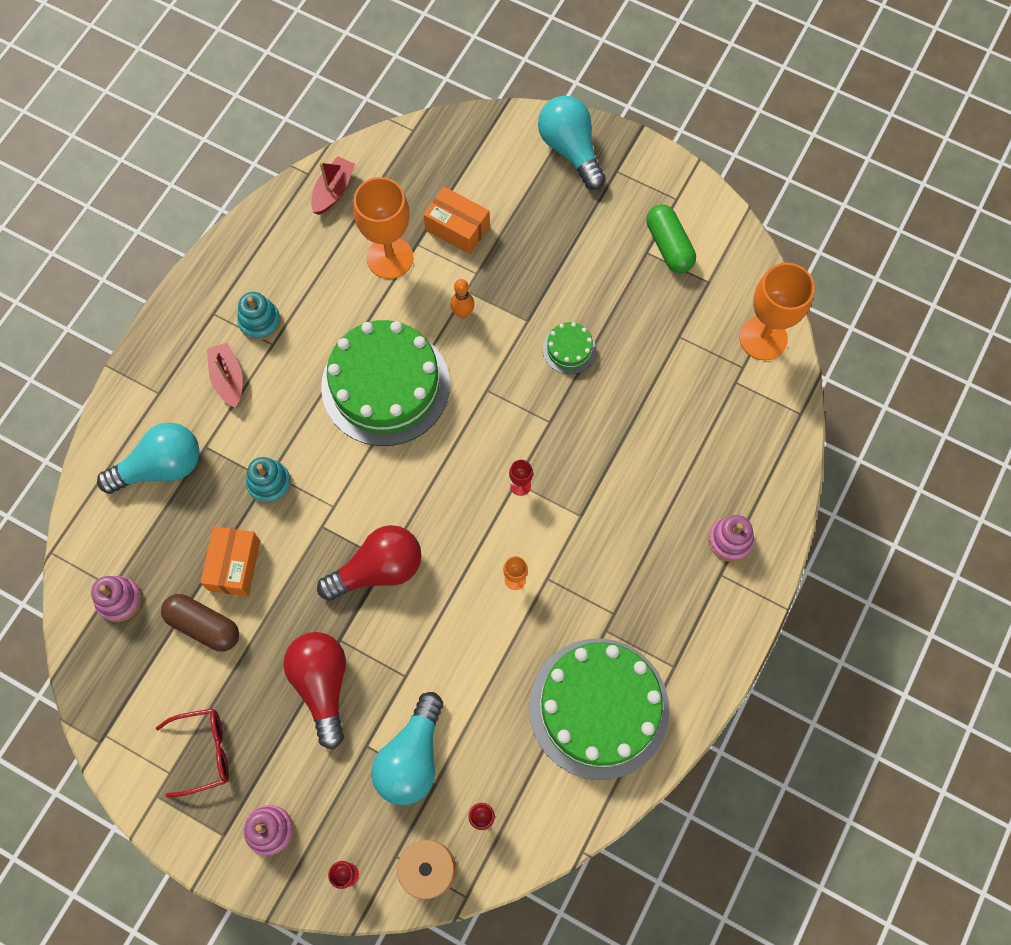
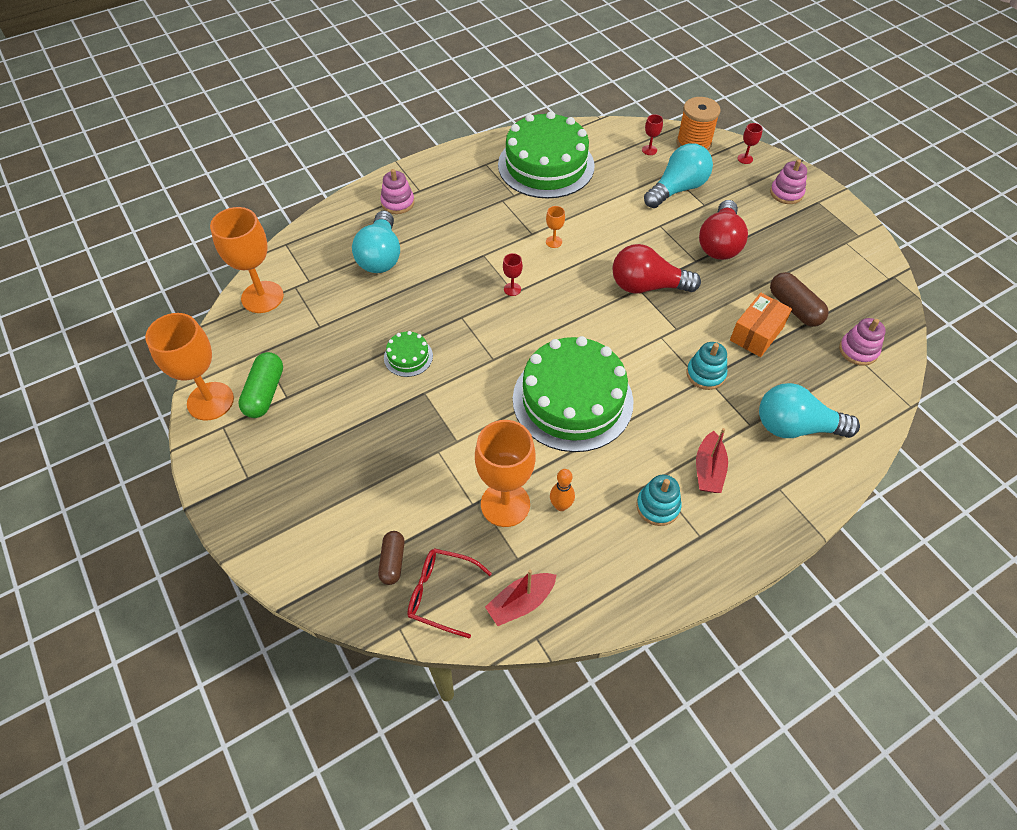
camera: 150 degrees left, 15 degrees down
(203, 752) = (818, 243): red glasses -> red glasses (441, 593)
(450, 170) = (392, 561): none -> brown capsule
(457, 228) = (426, 500): orange box -> none
(463, 313) = (472, 424): orange bowling pin -> orange bowling pin (561, 506)
(570, 149) = (268, 520): turquoise light bulb -> turquoise light bulb (381, 256)
(708, 214) = (210, 401): none -> orange goblet

